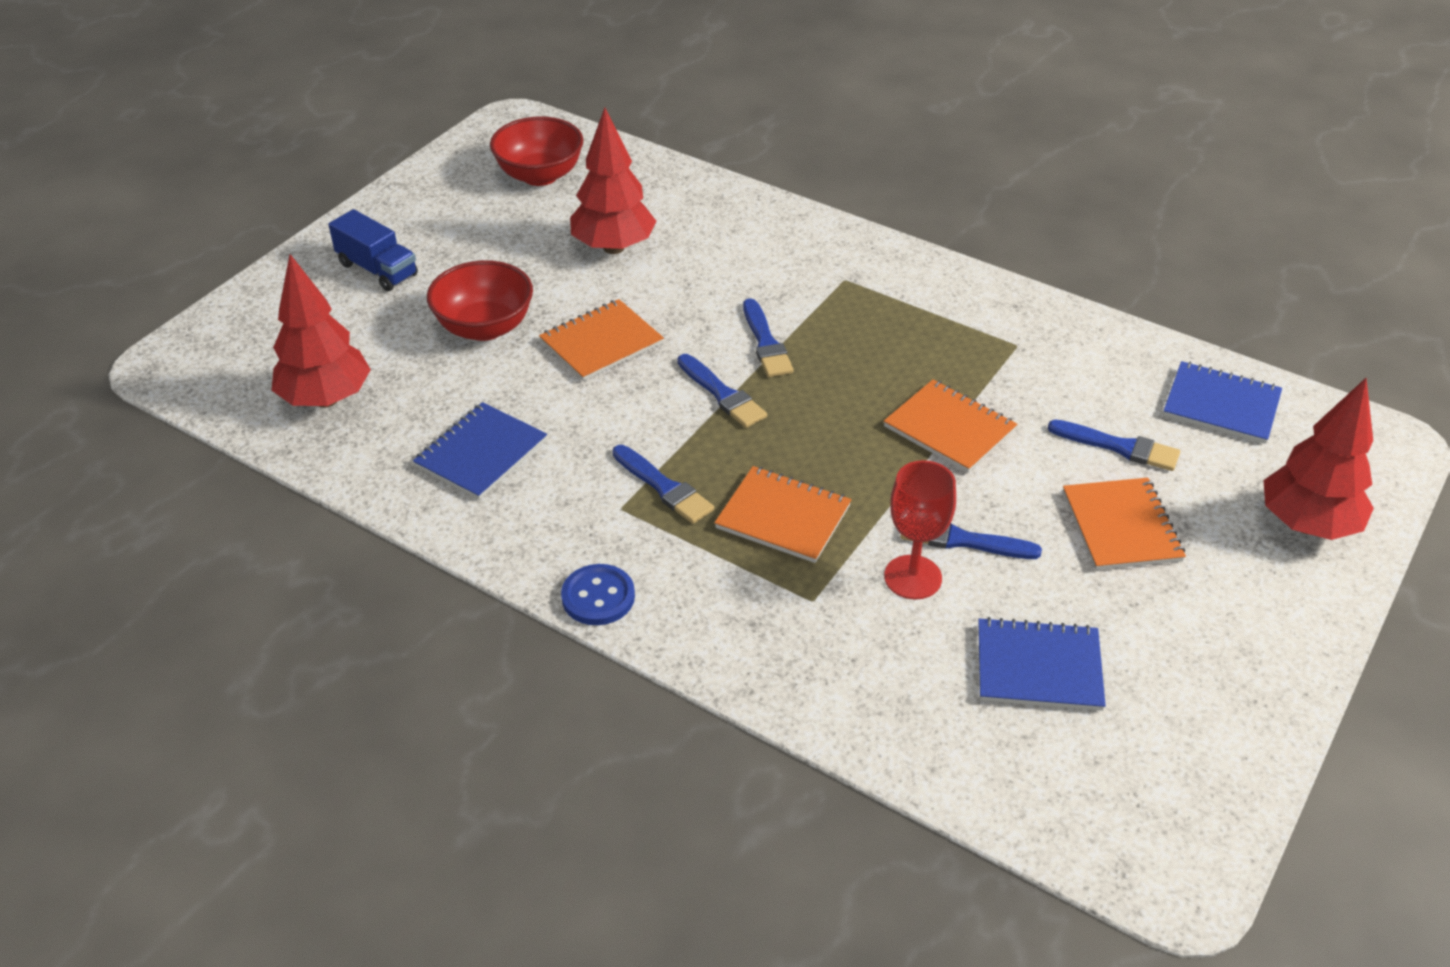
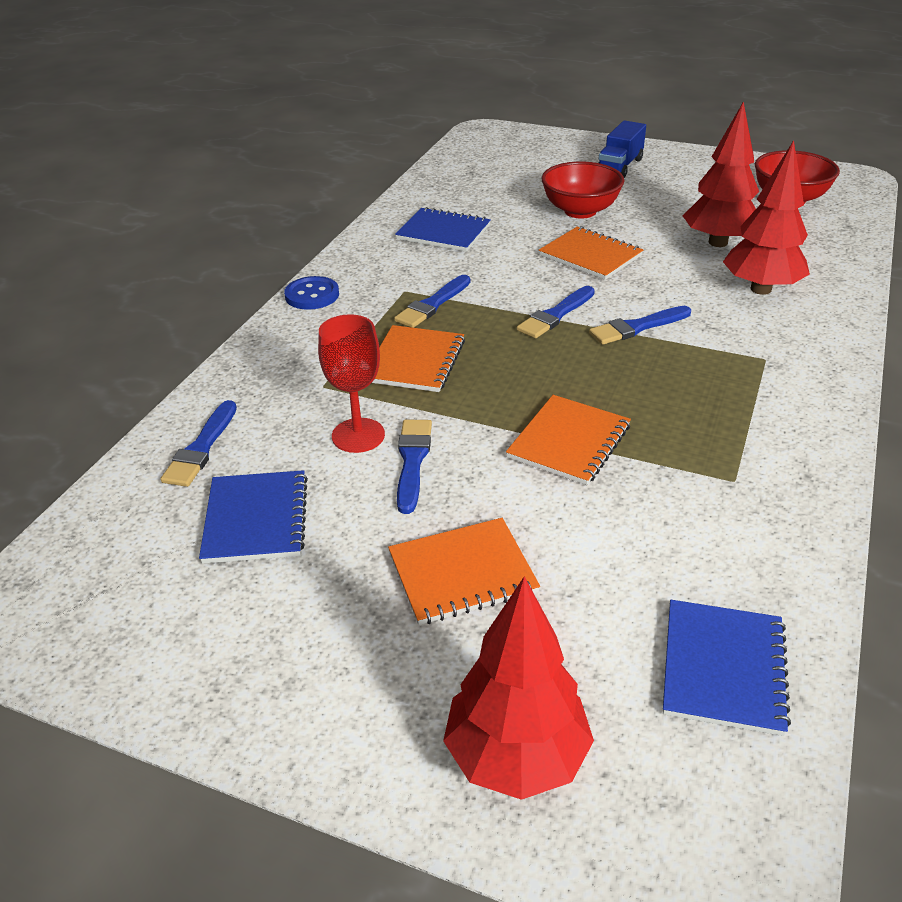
camera: 80 degrees right, 5 degrees down
(326, 399) = (475, 177): red tree -> red tree (760, 289)
(1119, 447) = (595, 569): blue brush -> blue brush (201, 448)

